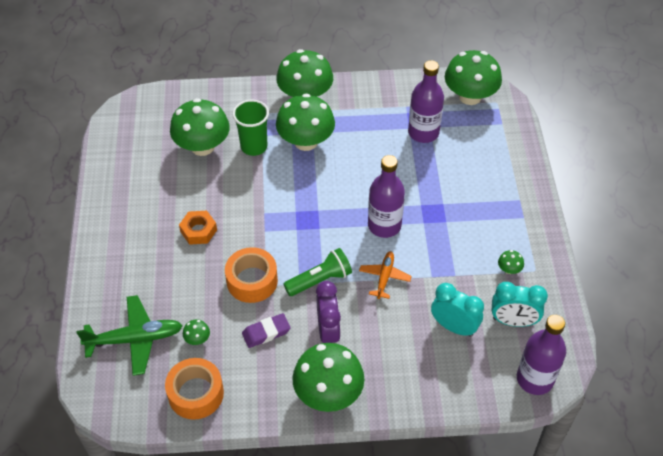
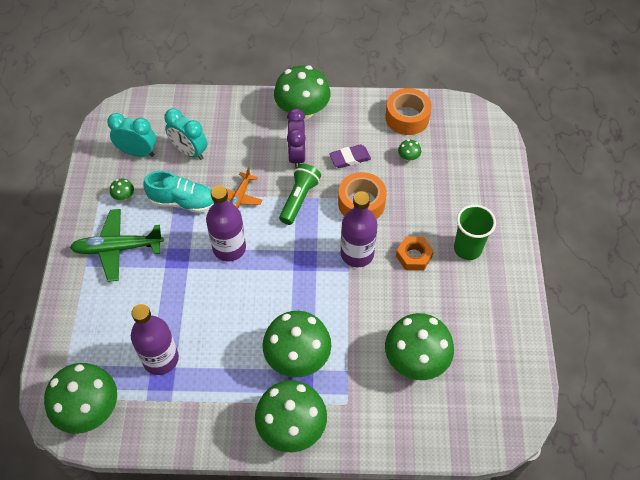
camera: 175 degrees left, 5 degrees up
(134, 339) = (462, 161): green plane -> green plane (118, 248)
(254, 146) = (357, 355): green cup -> green cup (467, 249)
(320, 280) = (299, 199): green flashlight -> green flashlight turned 135 degrees clockwise
(444, 268) = (183, 202): none -> turquoise shoe
(534, 379) = (137, 109): purple bottle -> purple bottle (357, 254)

